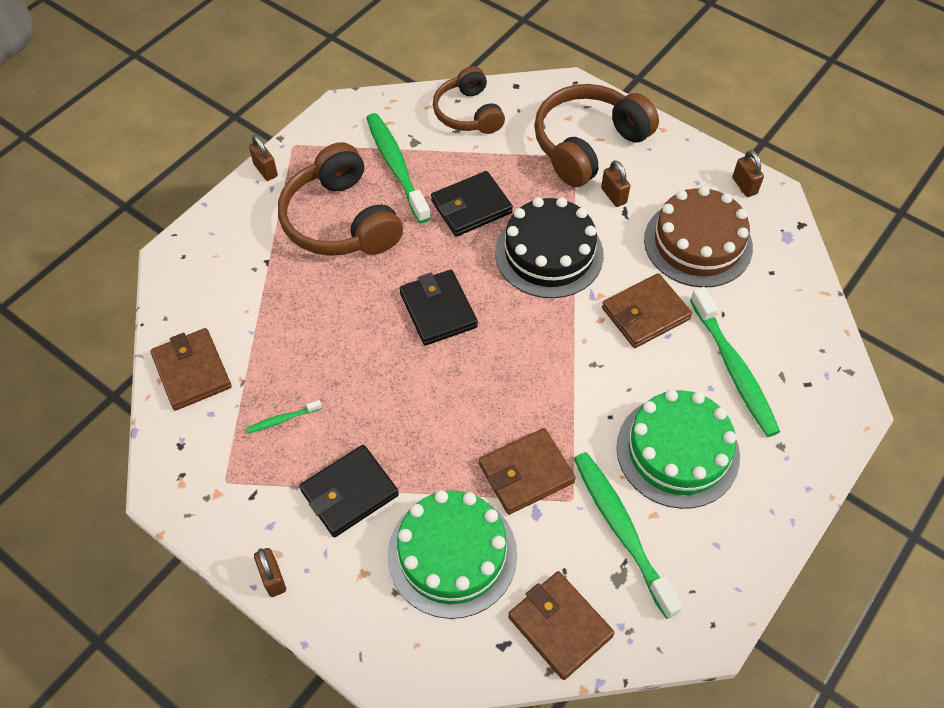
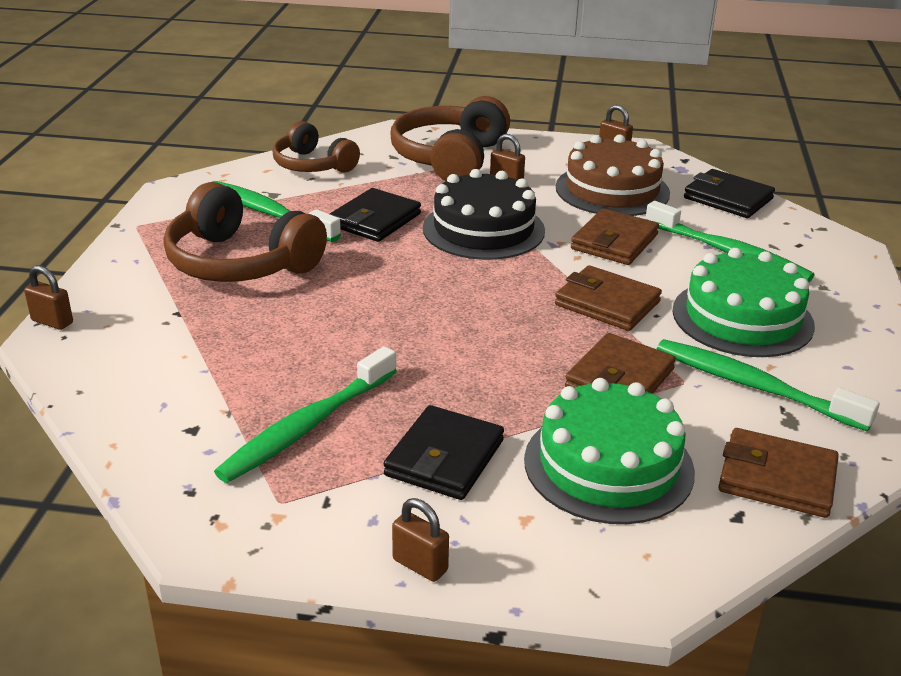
camera: 30 degrees left, 25 degrees down
(192, 371) = (153, 423): brown wallet -> brown wallet (607, 303)
(265, 170) = (118, 250): brown padlock -> brown padlock (52, 322)
(282, 420) = (307, 426): green toothbrush -> green toothbrush, size x2.28
(438, 310) = (409, 294): black wallet -> black wallet (727, 198)

